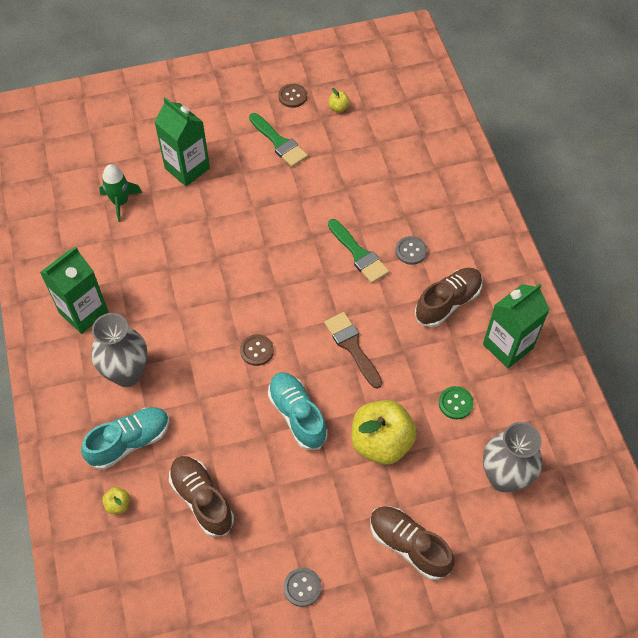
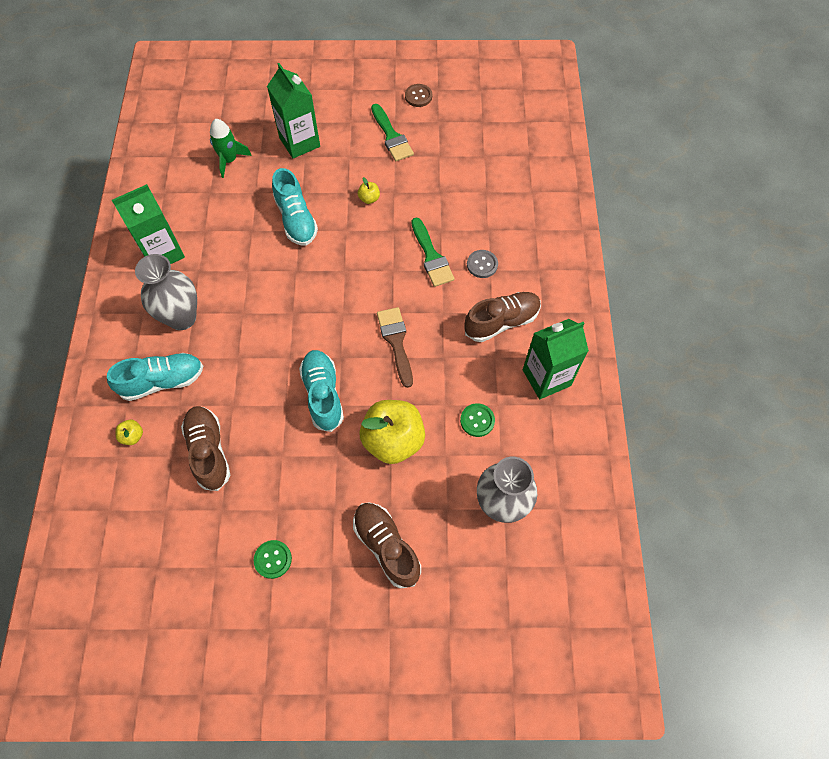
camera: 15 degrees right, 5 degrees up
(210, 247) = (296, 219): none -> turquoise shoe
(257, 350) = (306, 325): brown button -> none
(302, 587) = (273, 559): grey button -> green button
(338, 108) = (458, 115): yellow apple -> yellow apple (369, 199)

